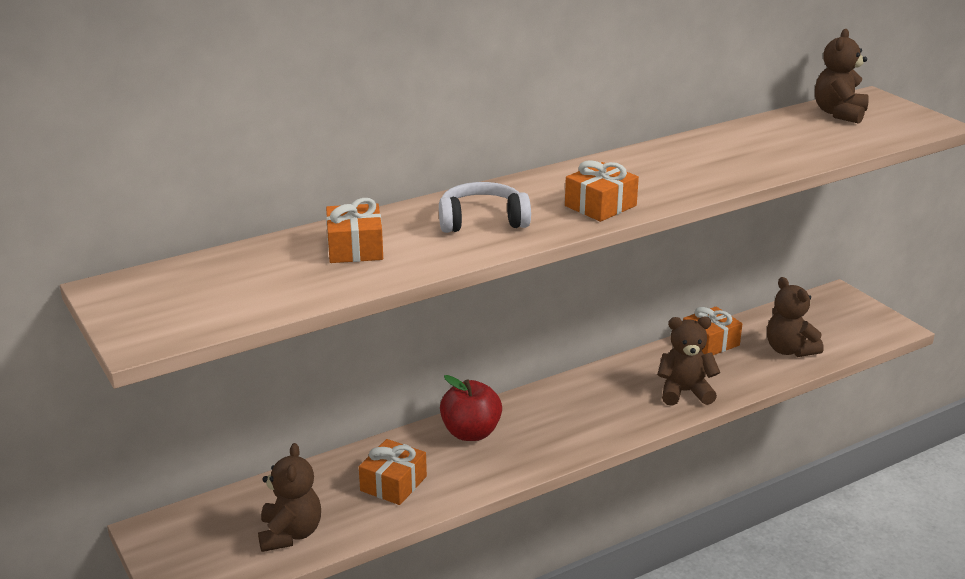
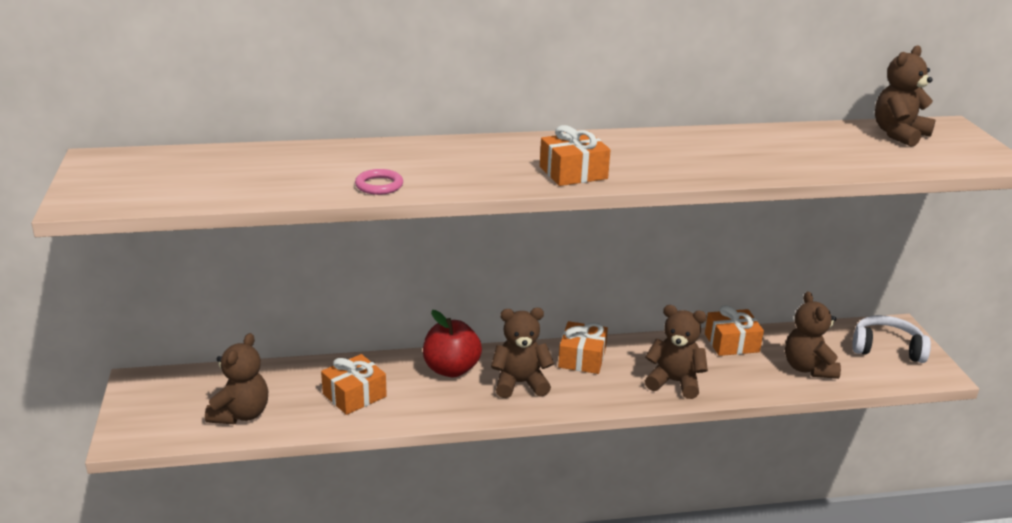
camera: 20 degrees right, 0 degrees up
(355, 248) = (320, 166): orange gift -> orange gift (582, 358)
(433, 256) = (379, 185): none -> pink ring
(482, 221) = (452, 165): white headphones -> white headphones (886, 348)
(546, 430) = (520, 383): none -> brown teddy bear

